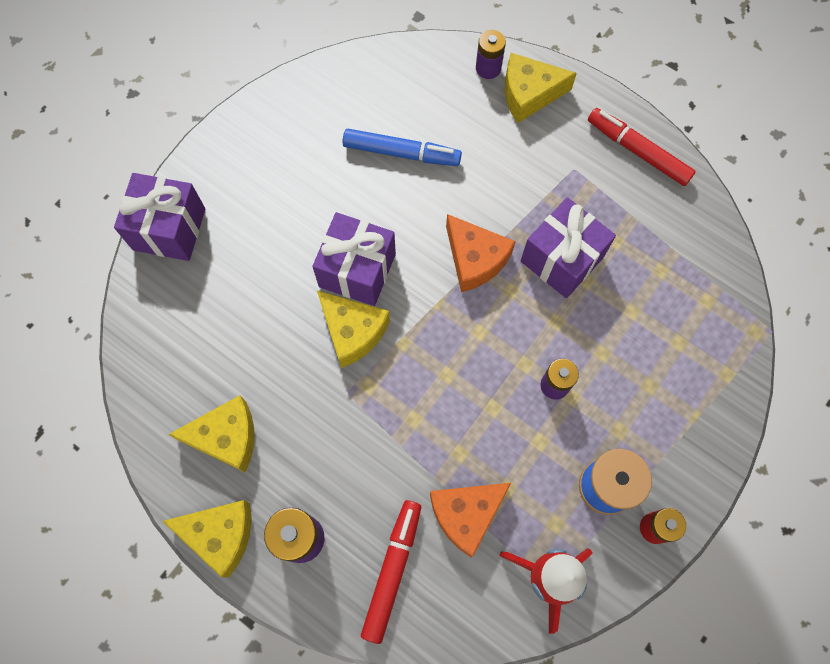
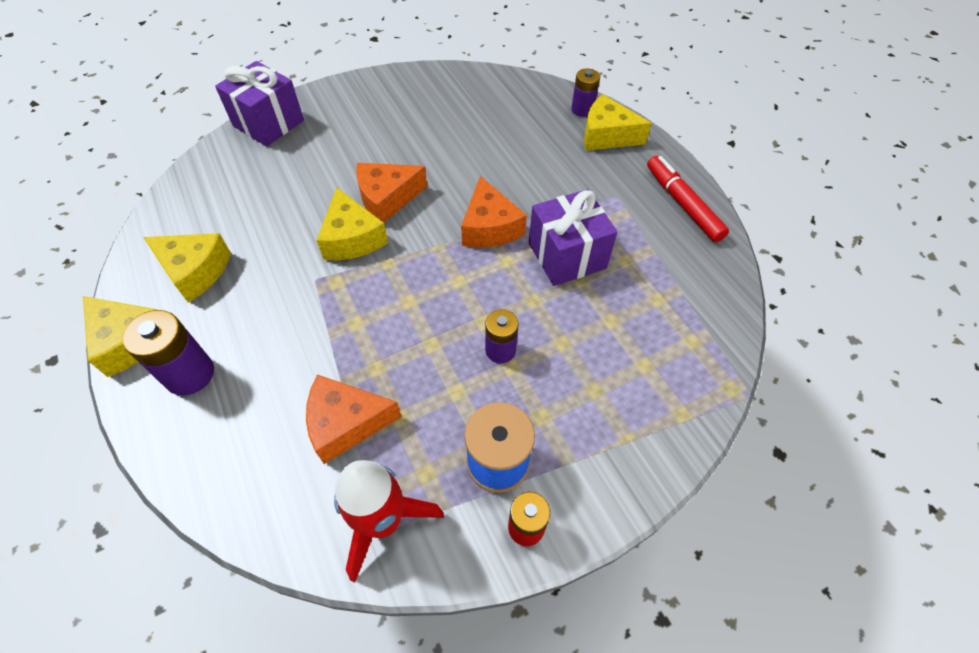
camera: 25 degrees right, 15 degrees down
(357, 270) = (387, 199): purple gift -> orange cheese
(392, 570) = (245, 440): red marker -> none
(401, 153) = (477, 137): blue marker -> none

